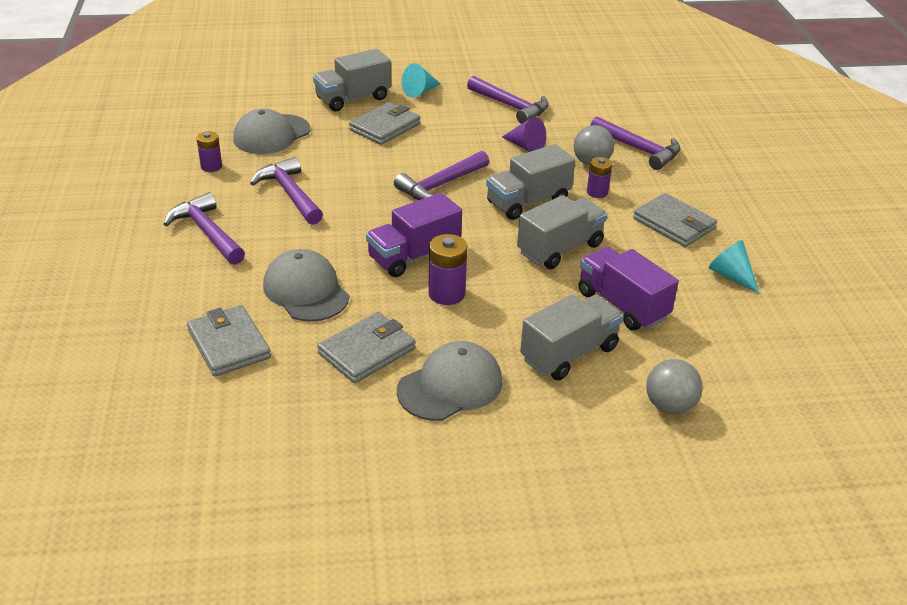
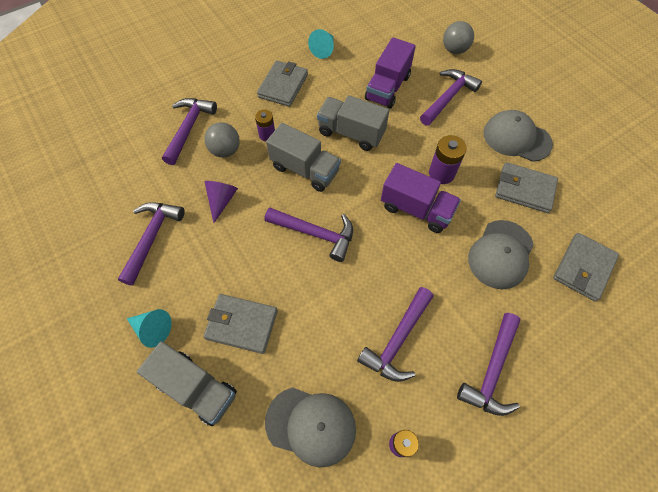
camera: 115 degrees left, 25 degrees up
(569, 354) = (448, 97): grey truck -> purple hammer

